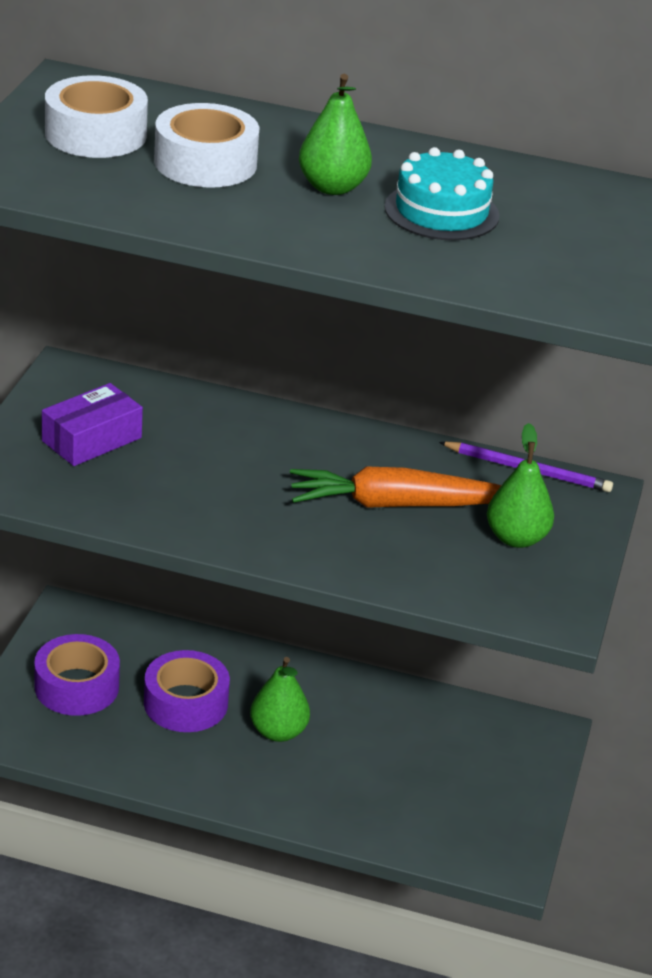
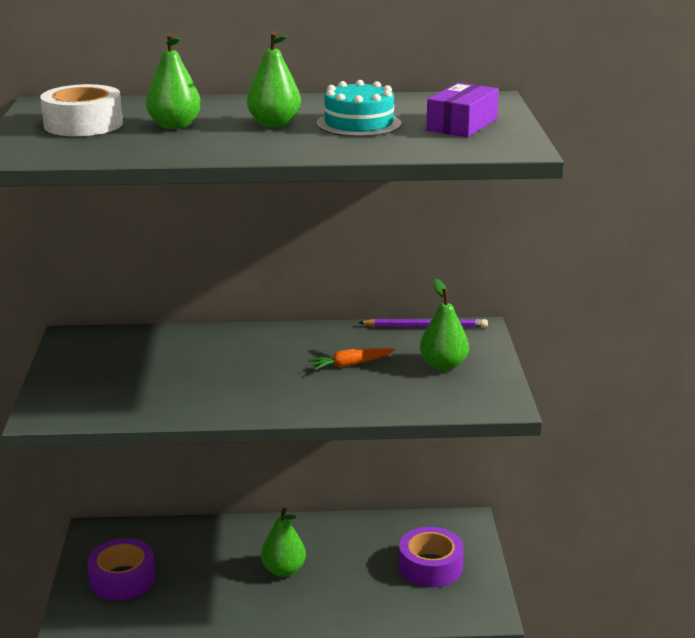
camera: 15 degrees left, 10 degrees down
(92, 439) = (110, 373): purple box -> purple box (462, 125)
(186, 703) = (208, 569): purple tape -> purple tape (430, 566)
(205, 163) = (175, 126): white tape -> green pear
(396, 504) = (350, 364): orange carrot -> orange carrot, size x0.53

